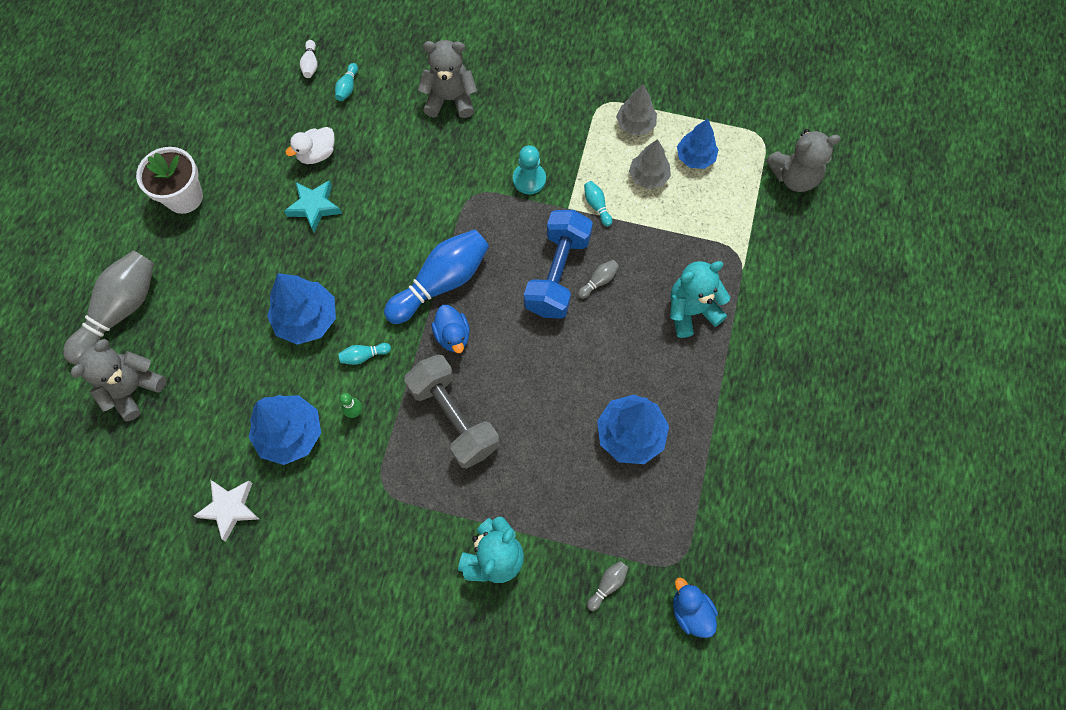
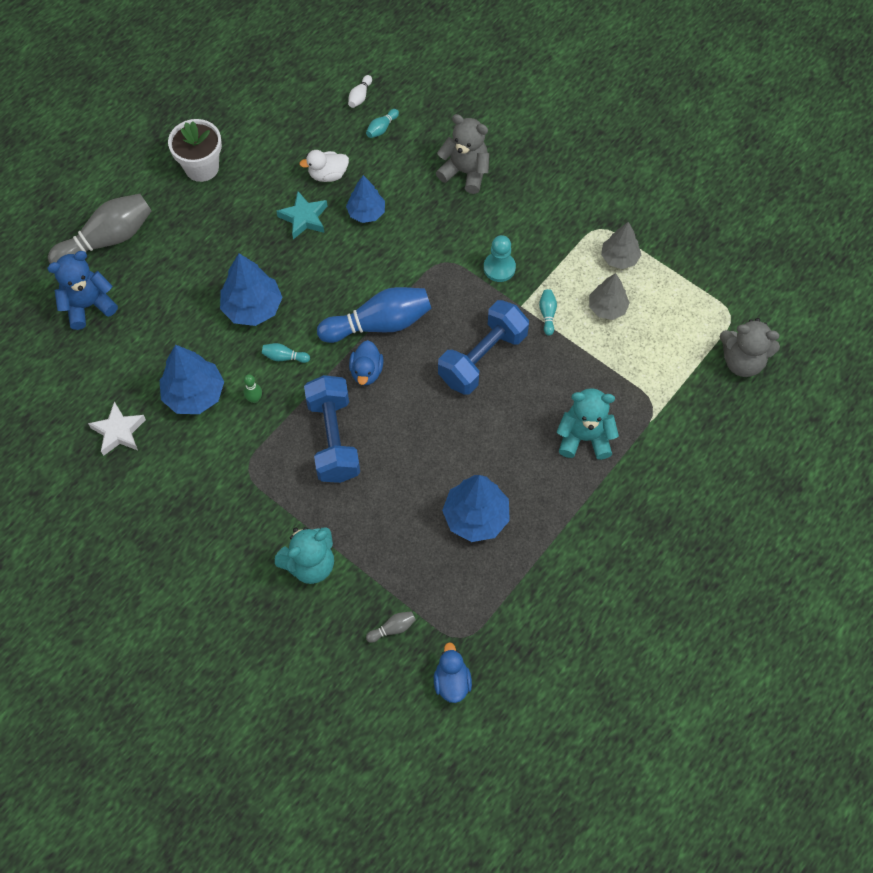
camera: 25 degrees right, 5 degrees down
(133, 389) = (88, 305): grey teddy bear -> blue teddy bear
(454, 418) = (333, 439): grey dumbbell -> blue dumbbell
(598, 281) = (515, 379): grey bowling pin -> none
(695, 157) = (659, 308): blue tree -> blue tree (366, 213)

